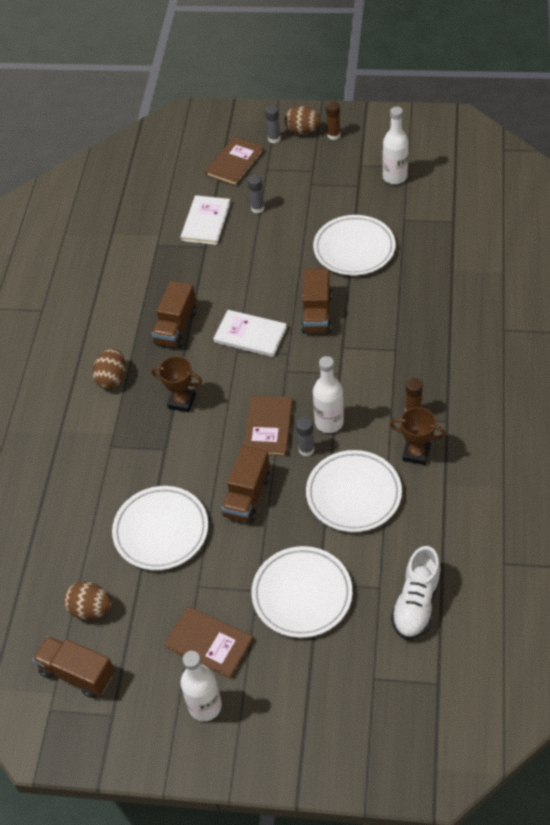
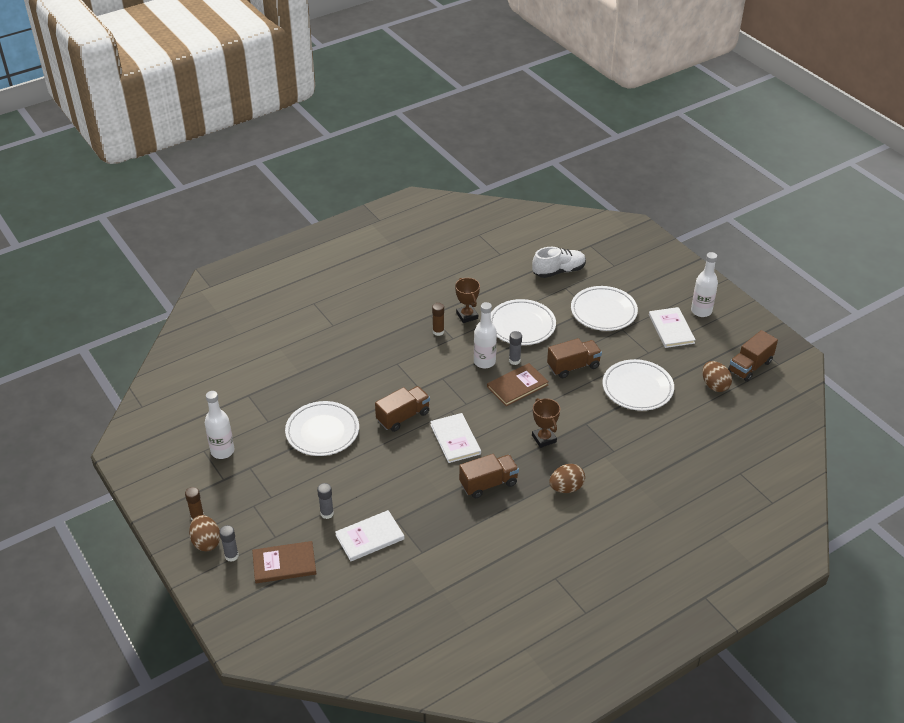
camera: 135 degrees left, 10 degrees down
(77, 673) = (750, 366): brown truck -> brown truck turned 60 degrees clockwise
(209, 643) = (671, 329): brown book -> white book

